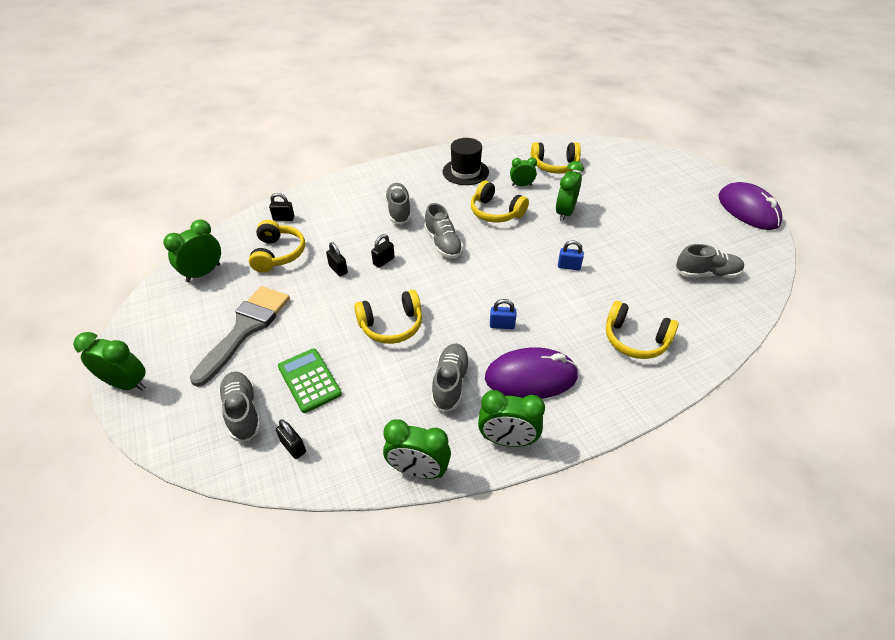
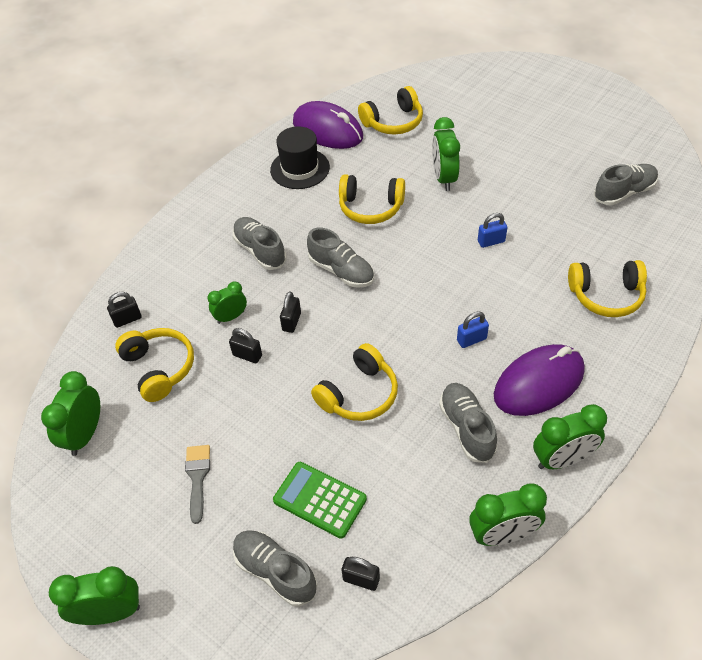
camera: 25 degrees left, 5 degrees up
(245, 329) = (198, 477): grey brush -> grey brush, size x0.50
(521, 185) = (374, 161): green clock -> green clock (231, 317)
(748, 210) = (617, 102): purple mouse -> purple mouse (327, 130)

